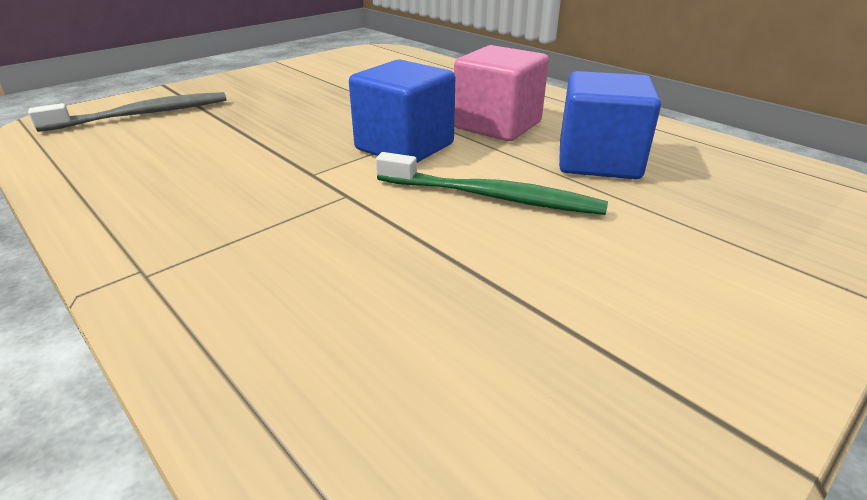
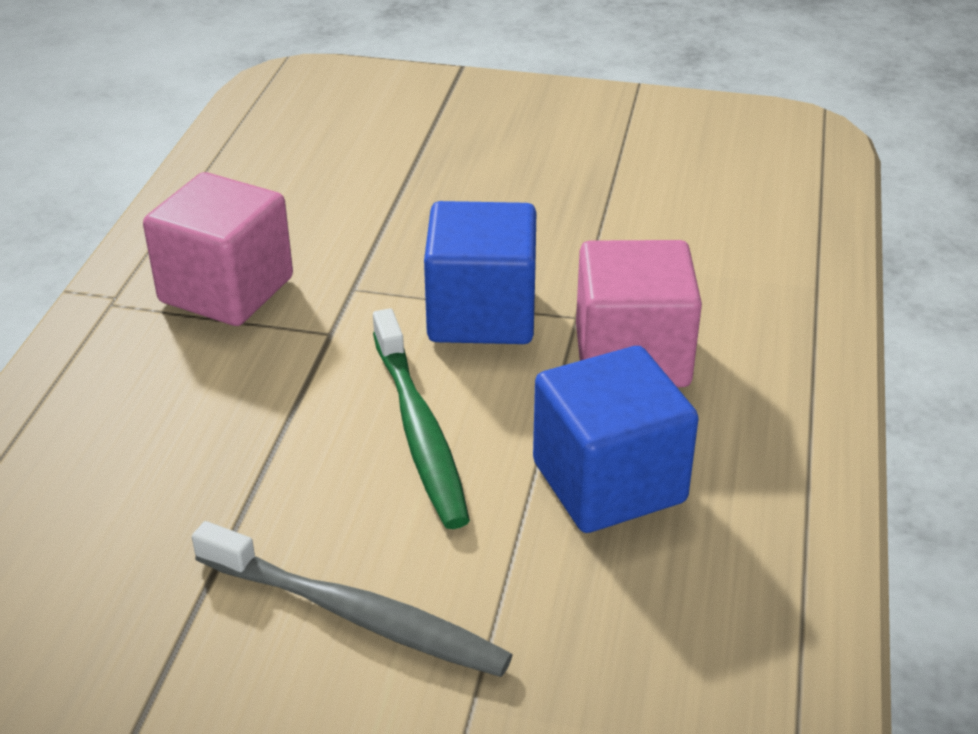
camera: 55 degrees right, 5 degrees up
(142, 115) = (369, 110): grey toothbrush -> grey toothbrush (354, 614)
(230, 216) = (226, 290): none -> pink cube

